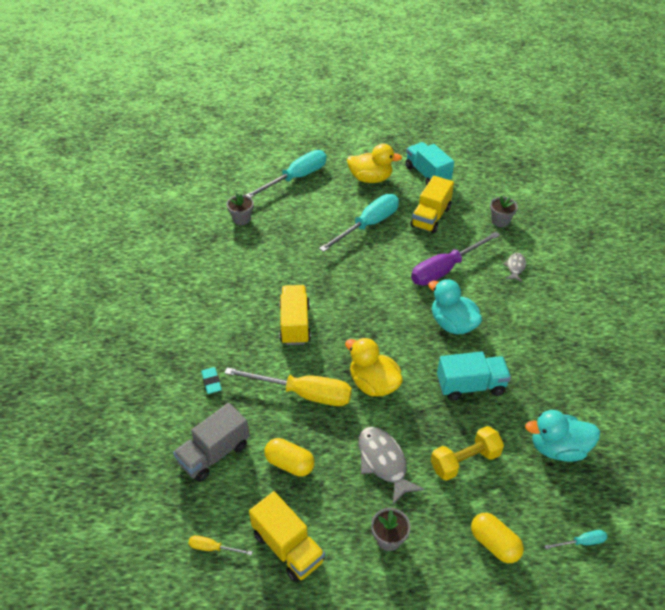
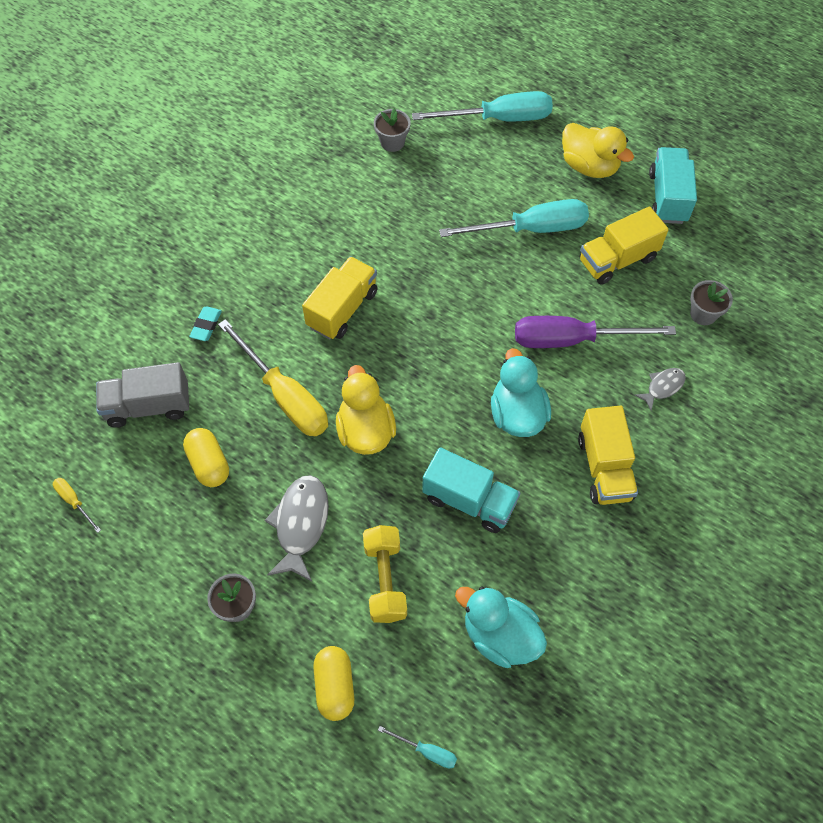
camera: 35 degrees right, 15 degrees up
(288, 547) = (138, 548): yellow truck -> yellow truck (604, 468)
(465, 461) = (385, 580): yellow dumbbell -> yellow dumbbell turned 75 degrees clockwise

